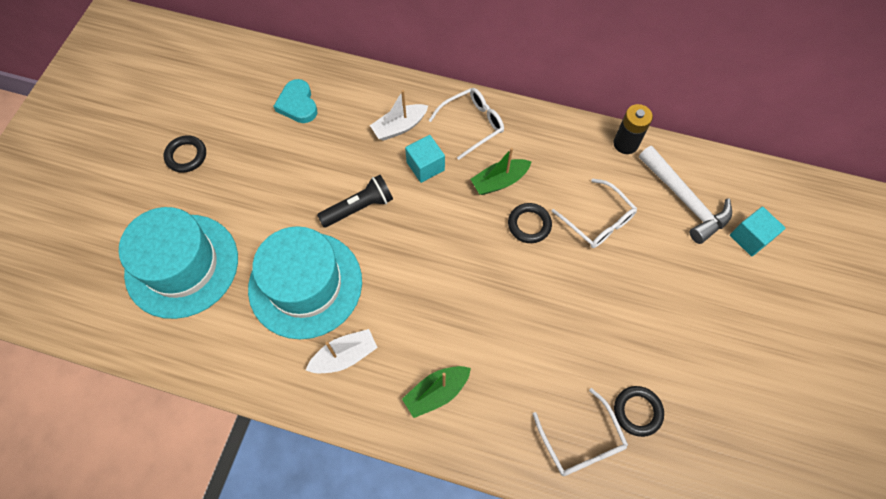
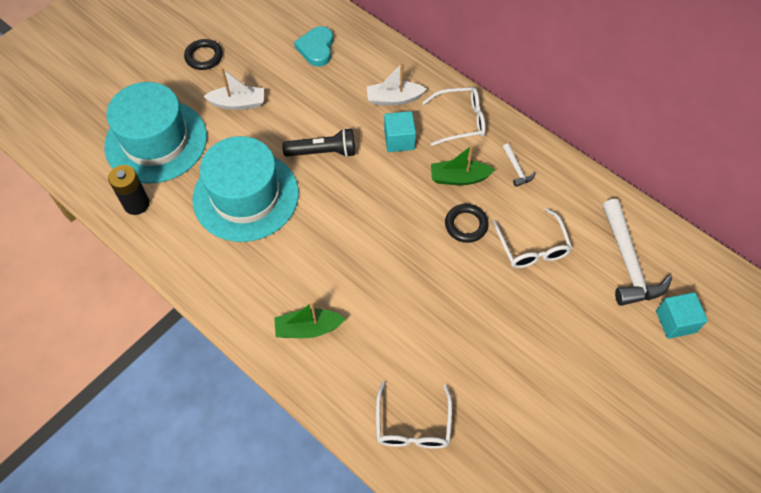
camera: 25 degrees right, 5 degrees down
(345, 356) = (247, 266): white boat -> white boat (238, 103)
(546, 151) = (517, 169): none -> white hammer
(625, 144) = (597, 191): black battery -> black battery (136, 204)
(637, 411) = (478, 424): black ring -> none

